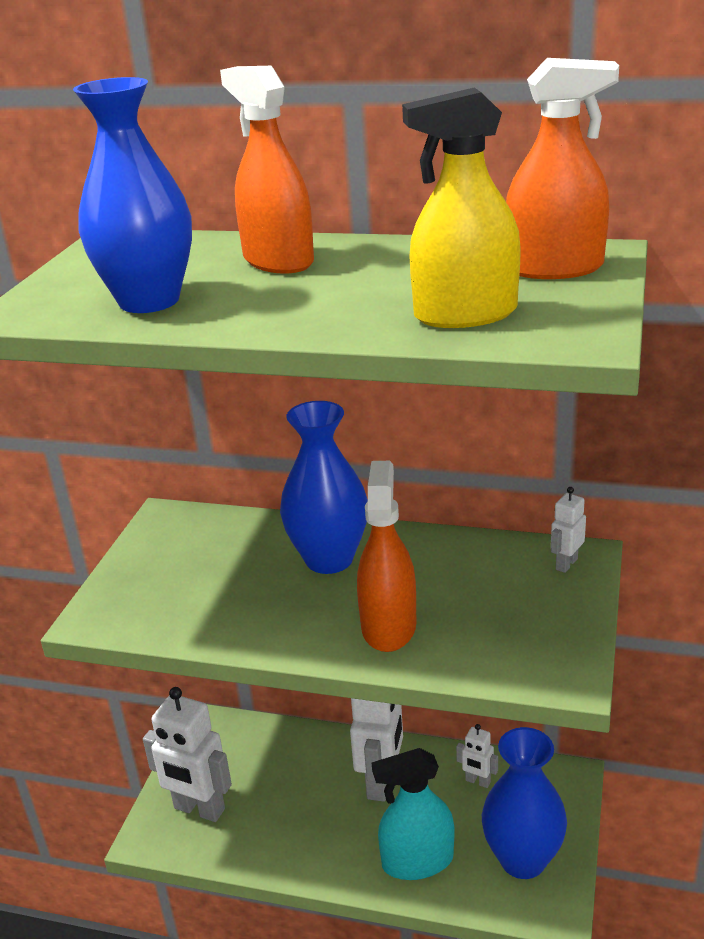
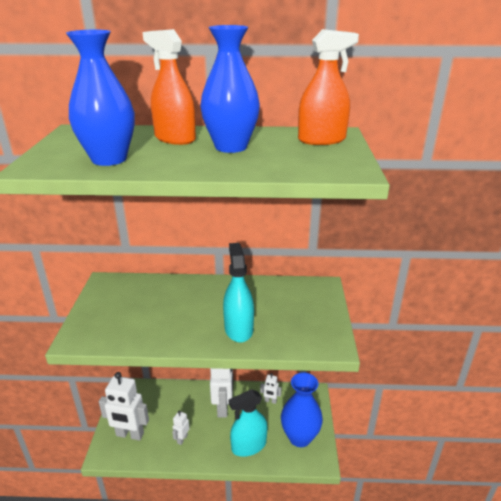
camera: 15 degrees left, 0 degrees up
(329, 559) = (199, 297): blue vase -> blue vase (231, 147)
(388, 626) = (238, 329): orange spray bottle -> turquoise spray bottle
(465, 314) = (288, 162): yellow spray bottle -> none
(566, 564) = (317, 290): white robot -> white robot (182, 439)

